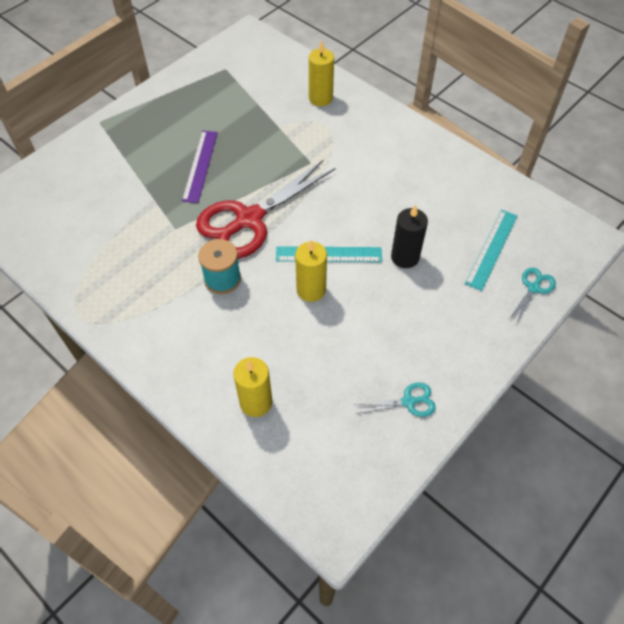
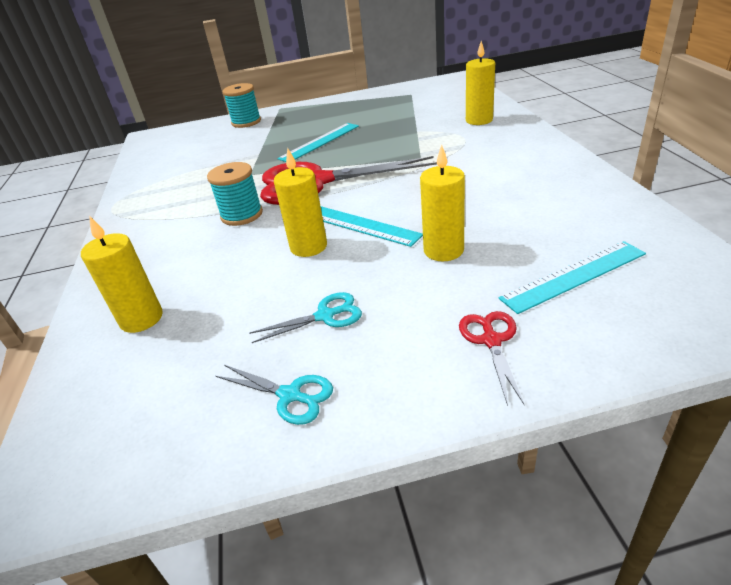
camera: 40 degrees right, 20 degrees down
(85, 154) = (246, 122): none -> turquoise spool
(200, 165) = (320, 142): purple ruler -> turquoise ruler
(405, 257) = (443, 250): black candle -> yellow candle
(481, 315) = (491, 340): none -> red scissors
(533, 288) = (608, 339): turquoise scissors -> turquoise scissors (325, 316)

